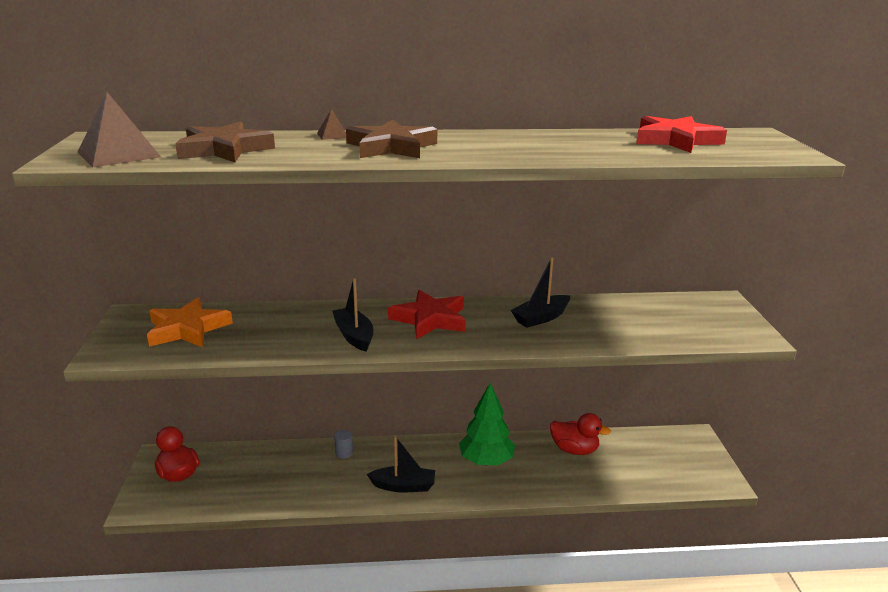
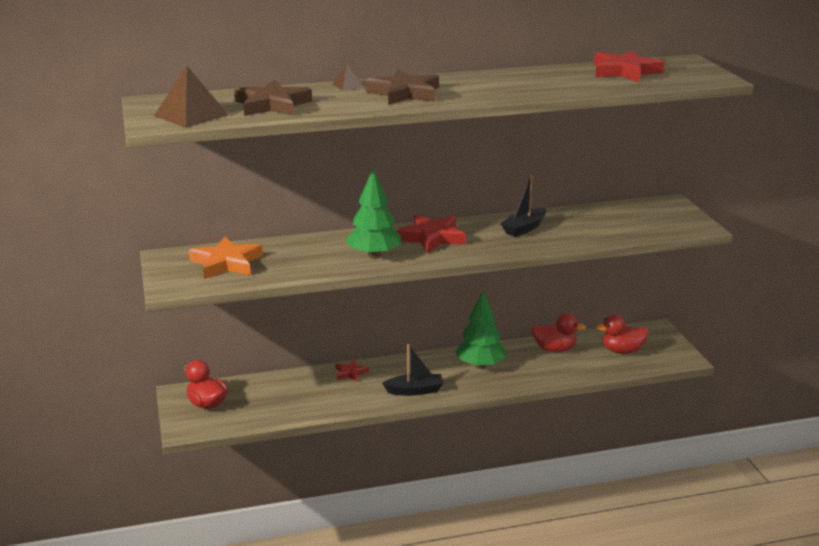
camera: 10 degrees left, 0 degrees up
(344, 453) = (350, 373): grey cylinder -> red star
(354, 336) = (374, 255): black boat -> green tree
(651, 461) = (622, 351): none -> red duck

